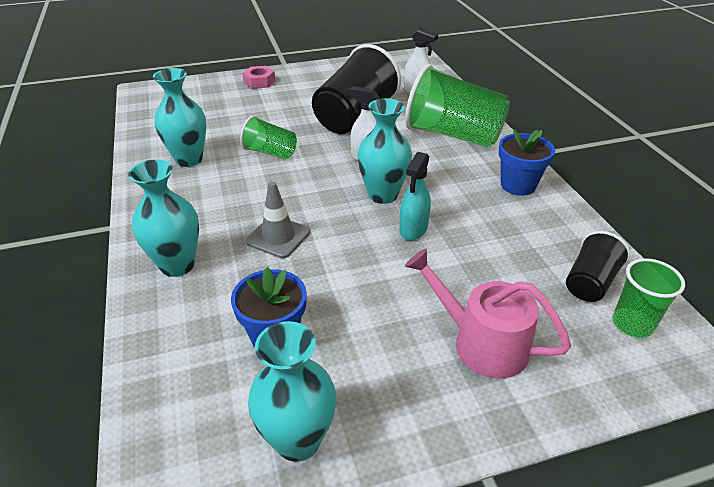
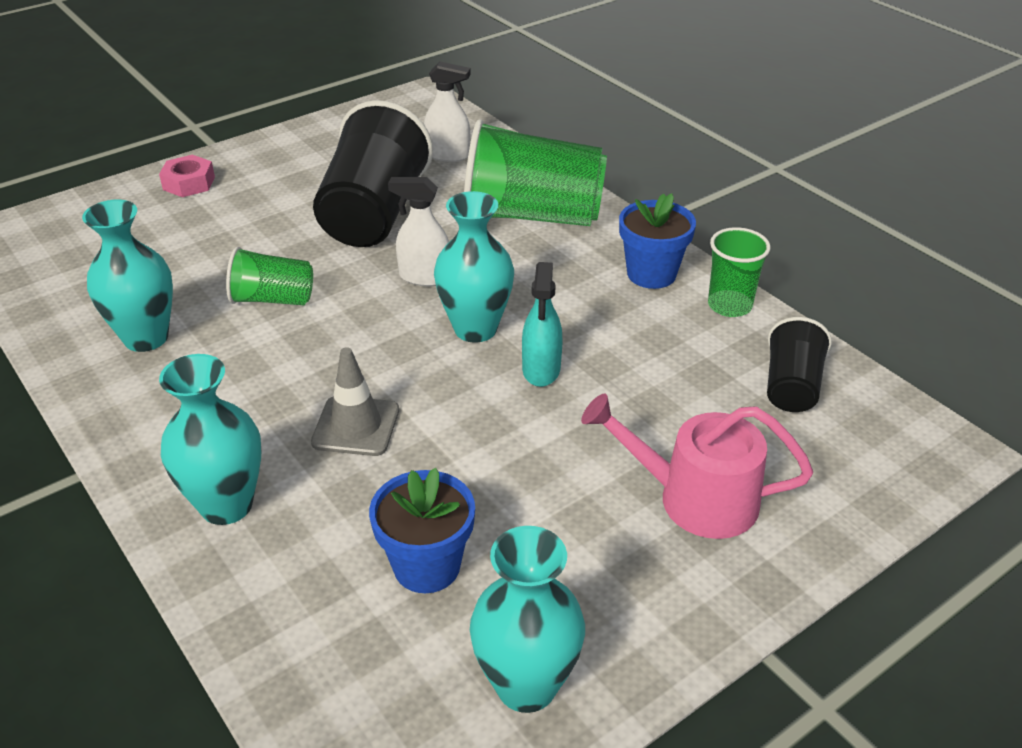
camera: 20 degrees left, 0 degrees up
(632, 324) = (858, 427): green cup -> green cup (729, 305)

